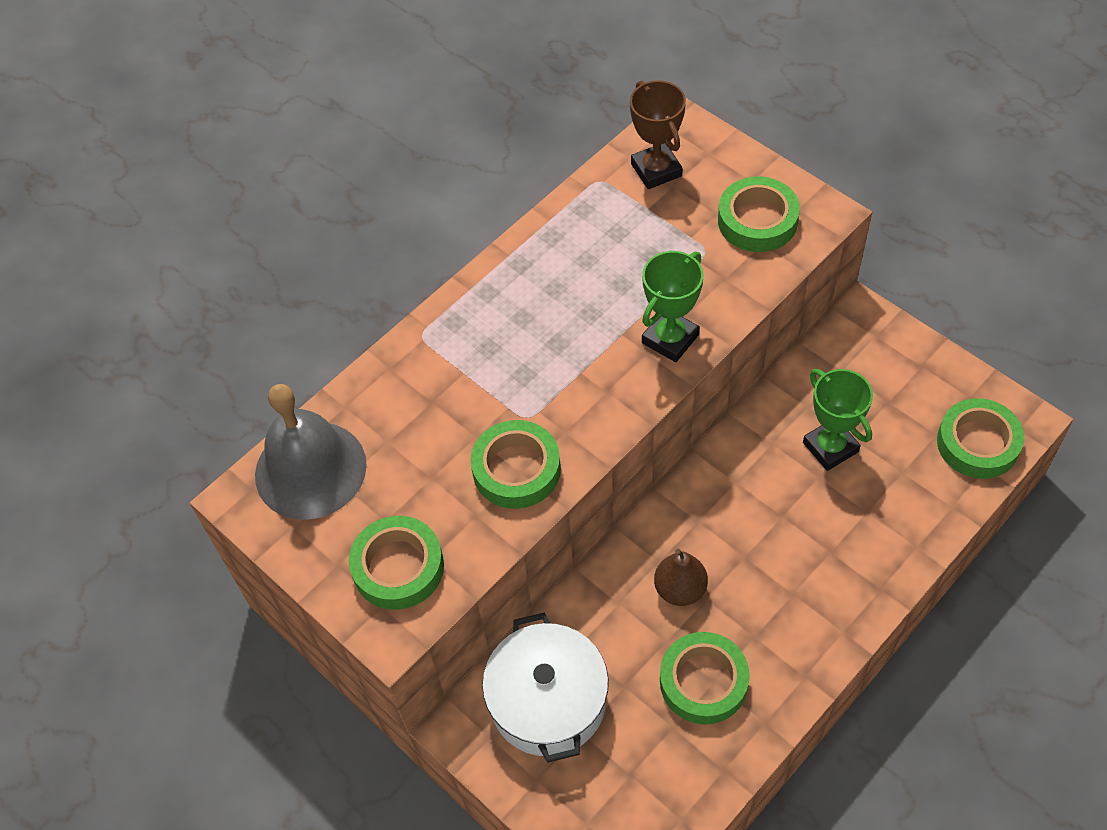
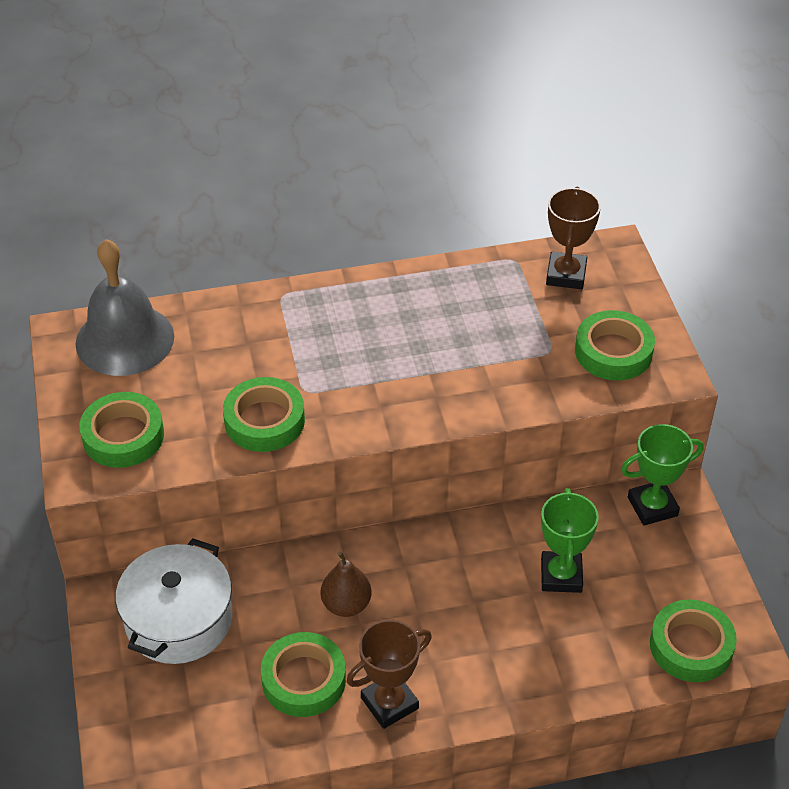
camera: 30 degrees right, 10 degrees down
(670, 339) = (463, 397): green trophy -> green trophy (652, 506)
(791, 653) = (389, 703): none -> brown trophy

